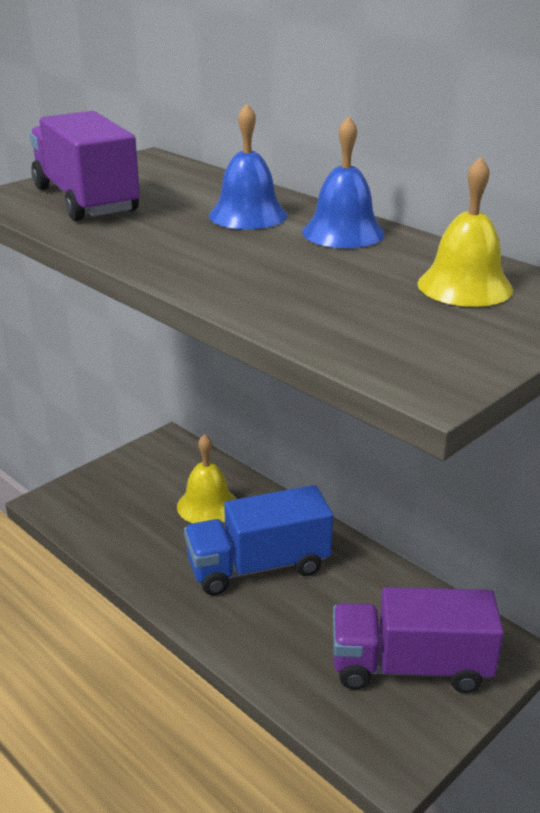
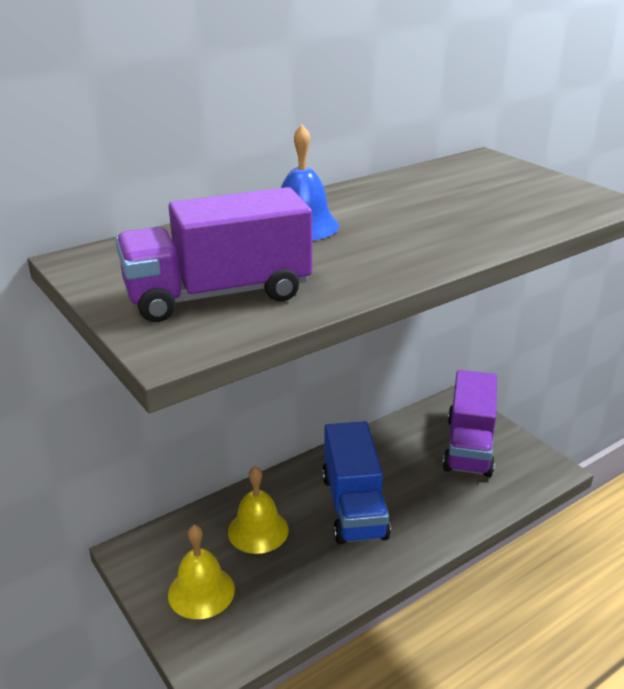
camera: 80 degrees left, 0 degrees up
(343, 232) = (357, 198): blue bell -> none
(464, 286) = (467, 178): yellow bell -> yellow bell (201, 591)

